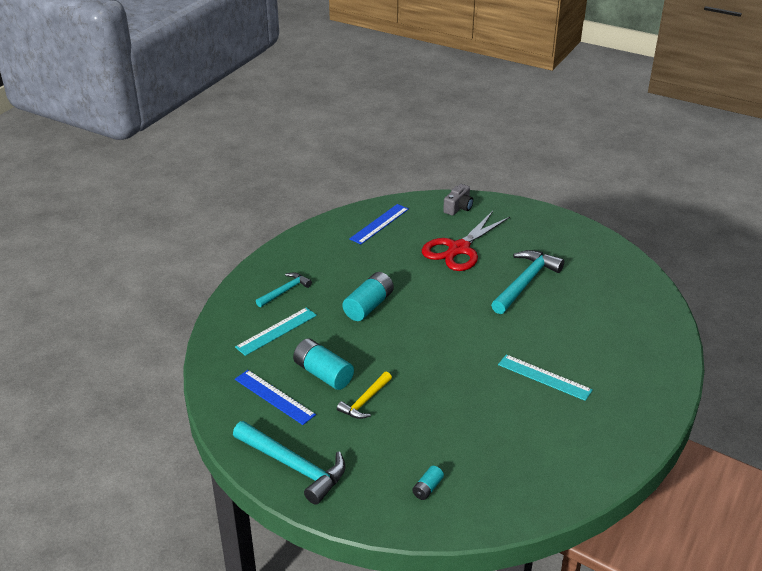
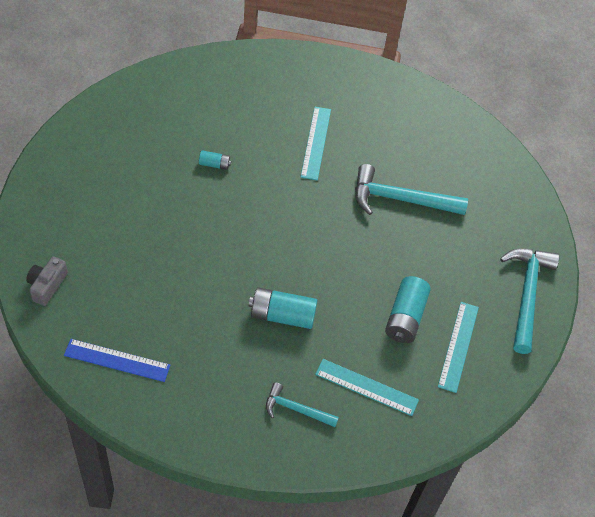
camera: 120 degrees left, 20 degrees up
(274, 397) = (458, 346): blue ruler -> turquoise ruler
(365, 401) = (421, 269): yellow hammer -> none
(427, 488) = (490, 193): turquoise battery -> turquoise battery (214, 164)
(458, 207) = (47, 285): grey camera -> grey camera turned 75 degrees counterclockwise
(459, 249) = (138, 261): red scissors -> none
(525, 283) = (176, 186): turquoise hammer -> turquoise hammer (401, 199)

